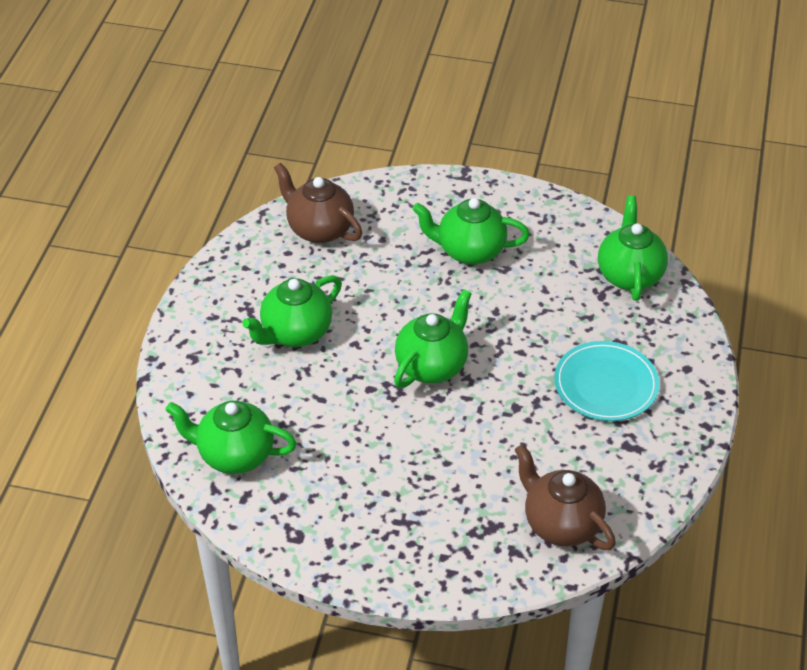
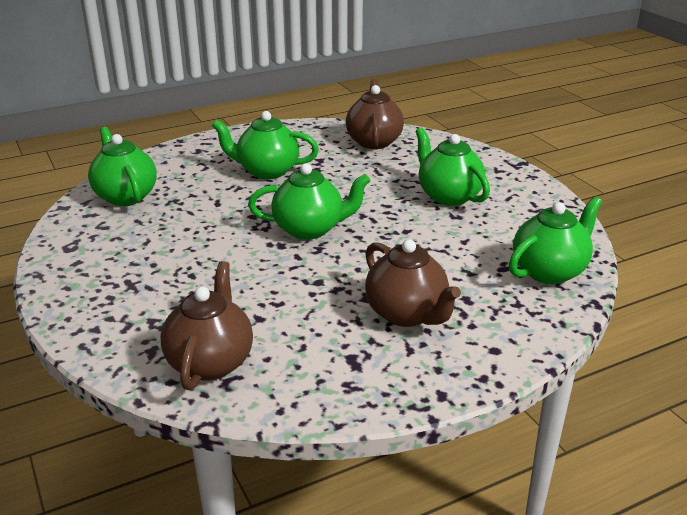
camera: 50 degrees right, 15 degrees down
(606, 384) = (407, 314): turquoise plate -> brown teapot

